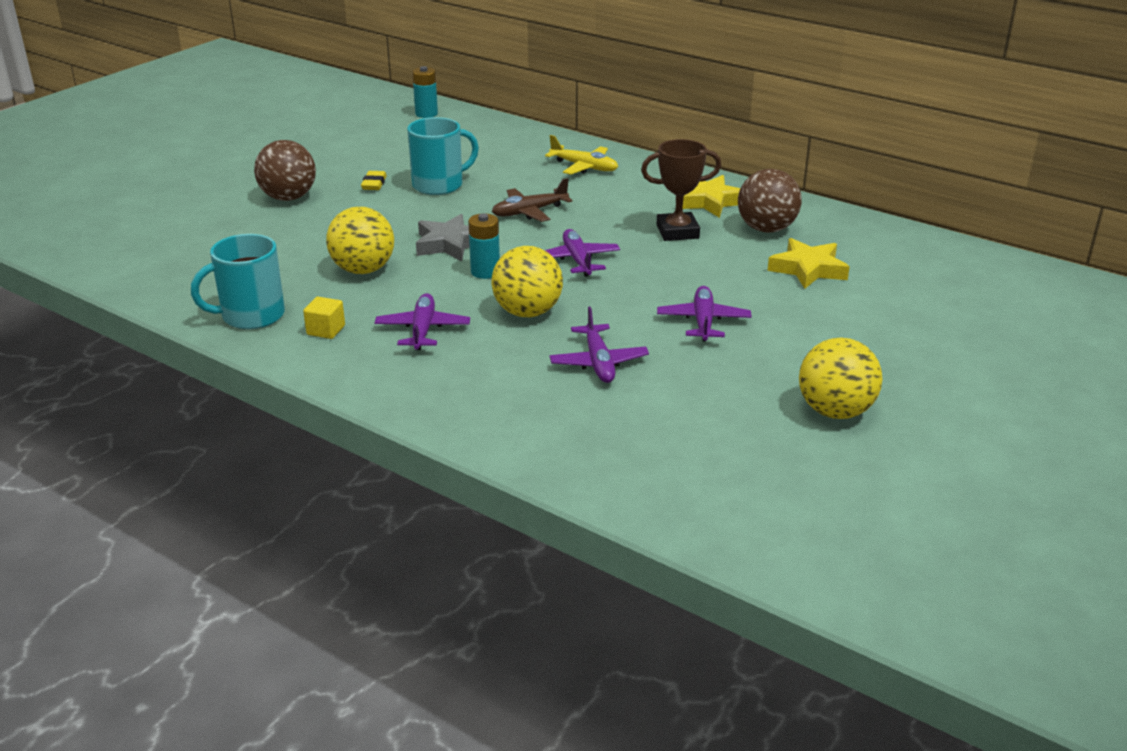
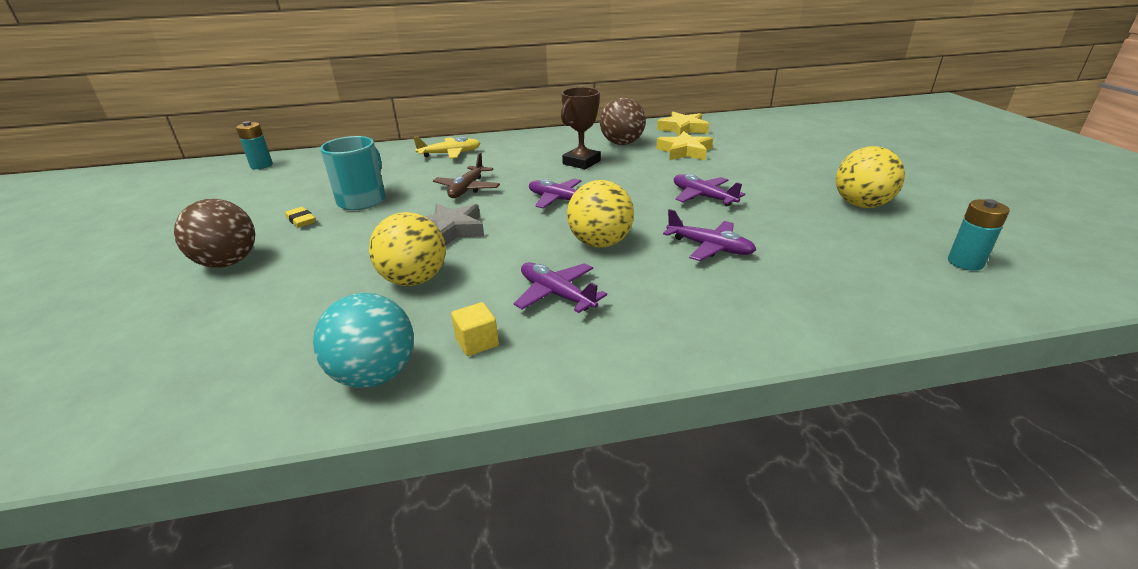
camera: 45 degrees left, 0 degrees up
(251, 316) = (375, 375): turquoise mug -> turquoise ball
(485, 272) = (516, 234): turquoise battery -> turquoise battery (965, 262)
(709, 201) = (563, 143): yellow star -> yellow star (683, 129)

